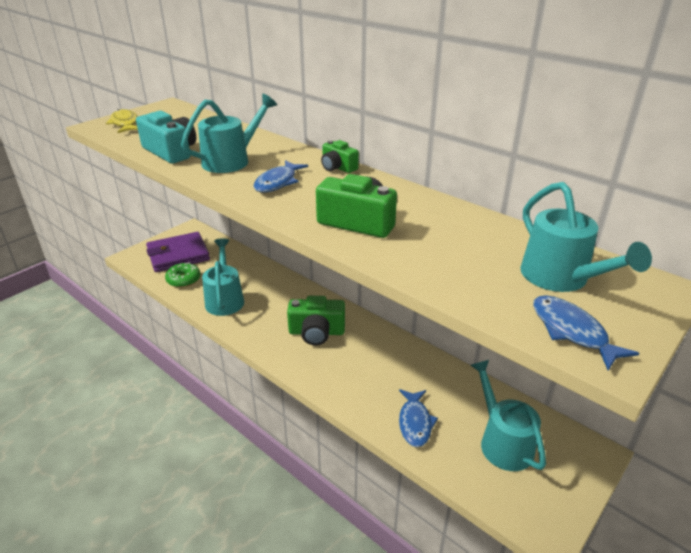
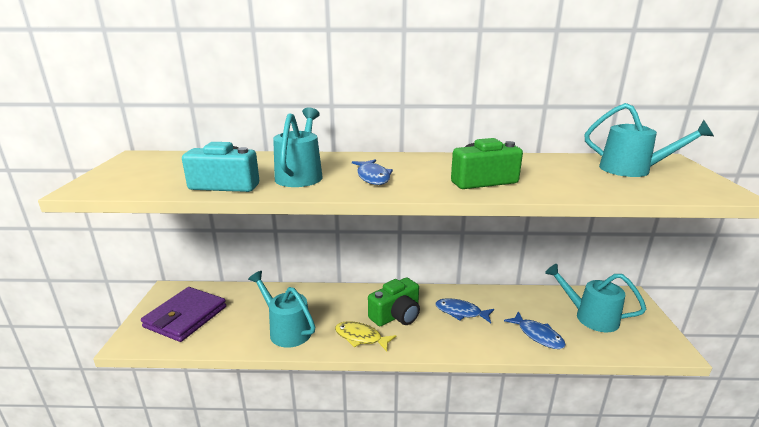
camera: 40 degrees left, 10 degrees down
(125, 124) = (118, 179): yellow fish -> yellow fish (361, 337)
(183, 280) = (222, 334): green donut -> none
(337, 167) = (392, 157): green camera -> none
(572, 331) = (691, 189): blue fish -> blue fish (461, 312)

